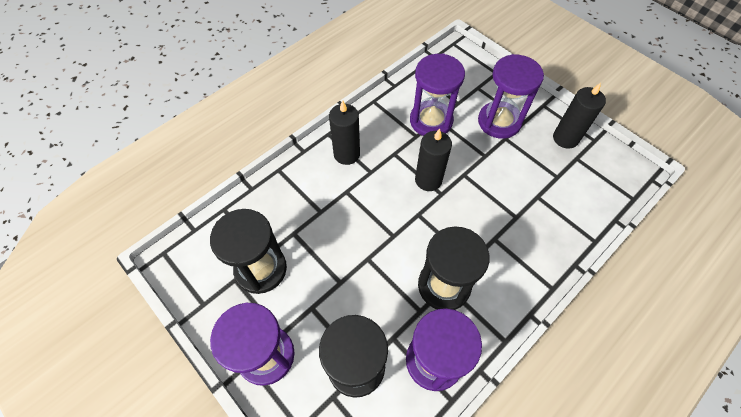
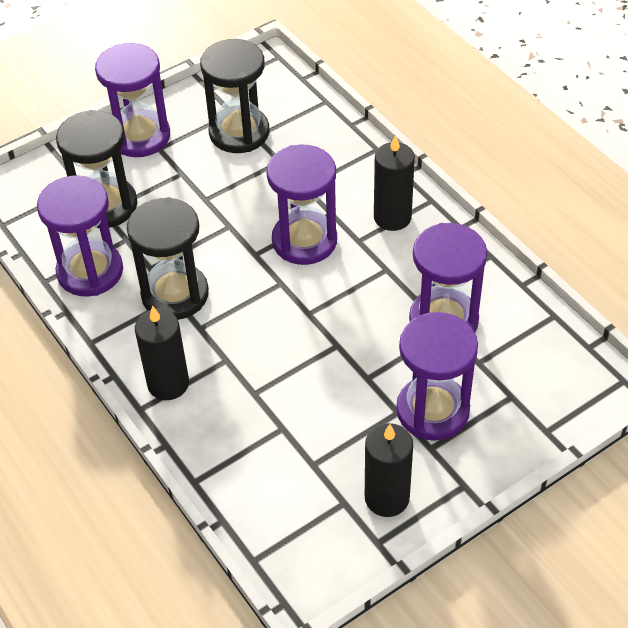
camera: 100 degrees right, 10 degrees down
(376, 205) = (304, 241): none -> purple hourglass
(428, 180) = (334, 301): black candle -> black candle (168, 384)

